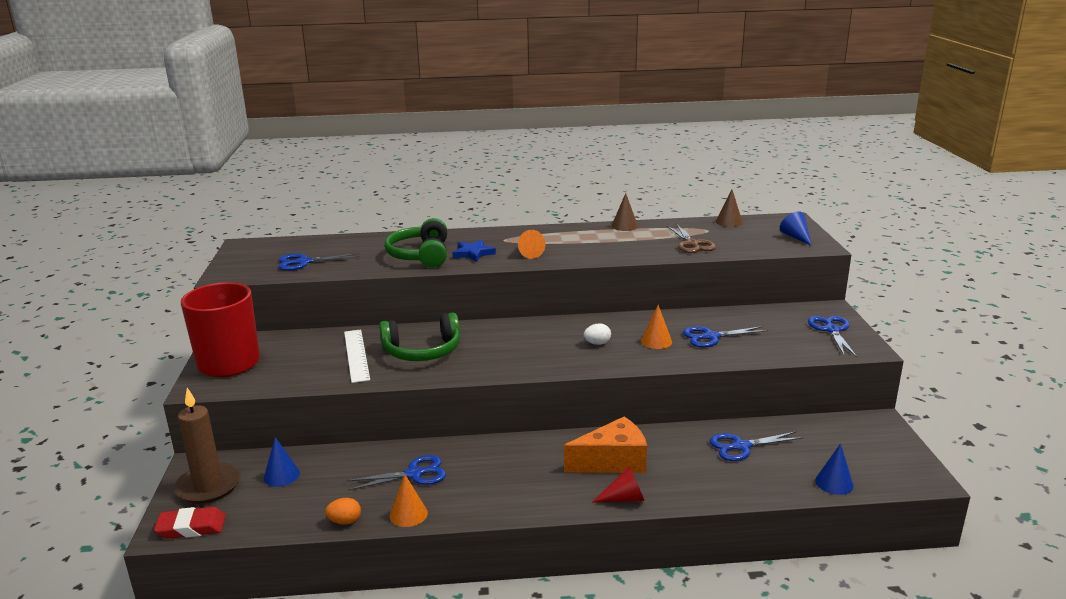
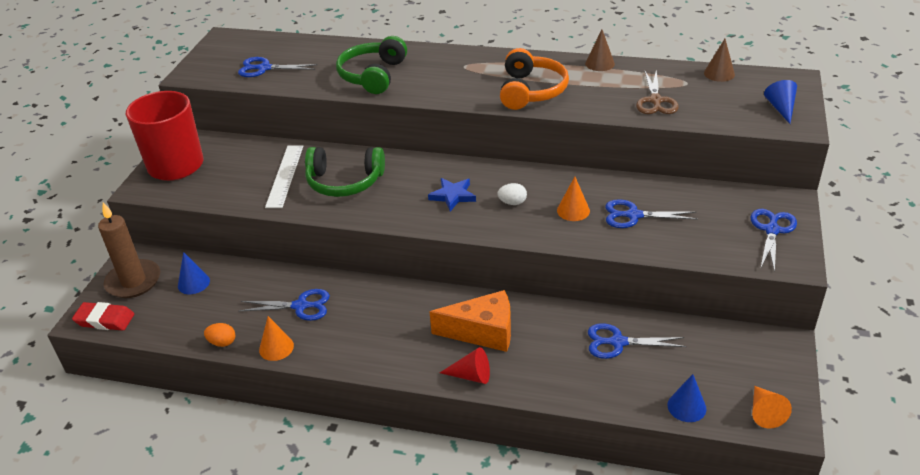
camera: 20 degrees right, 15 degrees up
(473, 253) = (424, 80): blue star -> blue star (453, 196)
(528, 253) = (477, 88): orange cone -> orange cone (765, 412)
(579, 249) = (531, 91): none -> orange headphones

